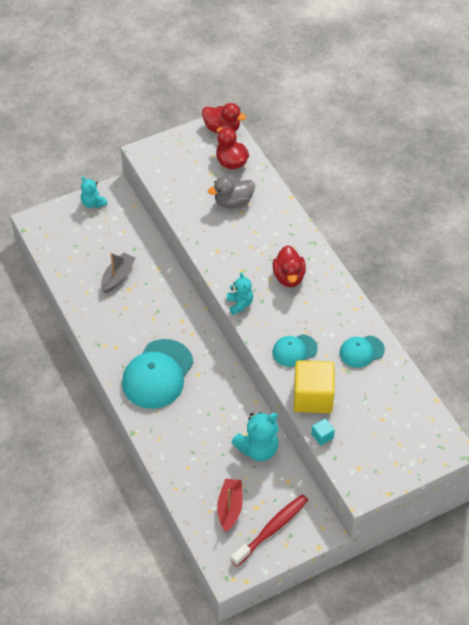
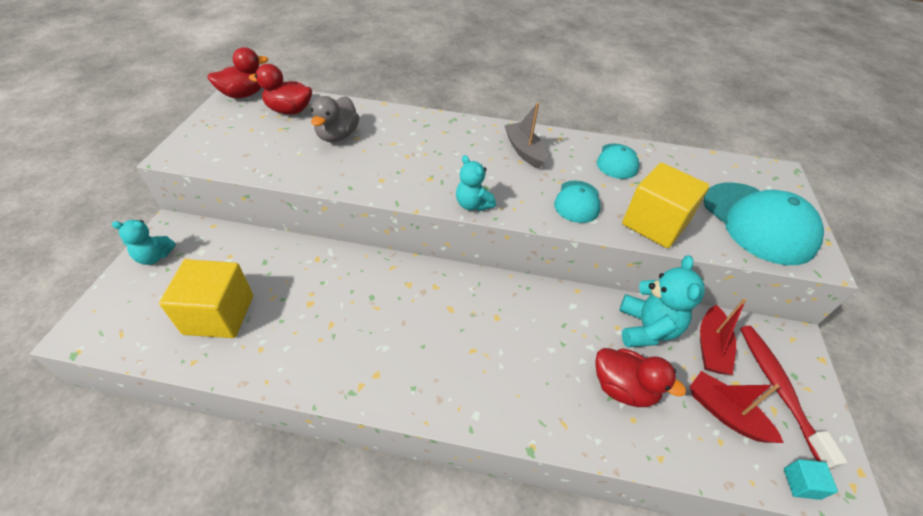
camera: 55 degrees left, 5 degrees down
(88, 260) = (219, 314): none -> yellow cube
(117, 277) = (280, 302): grey boat -> grey boat (524, 151)
(157, 374) = (461, 356): turquoise cap -> turquoise cap (758, 222)
(239, 304) = (473, 204): turquoise teddy bear -> turquoise teddy bear turned 150 degrees counterclockwise
(273, 486) = (711, 347): none -> red boat
(289, 277) = (476, 154): red duck -> red duck (623, 388)
(322, 436) = (717, 247): turquoise cube -> turquoise cube (801, 483)

